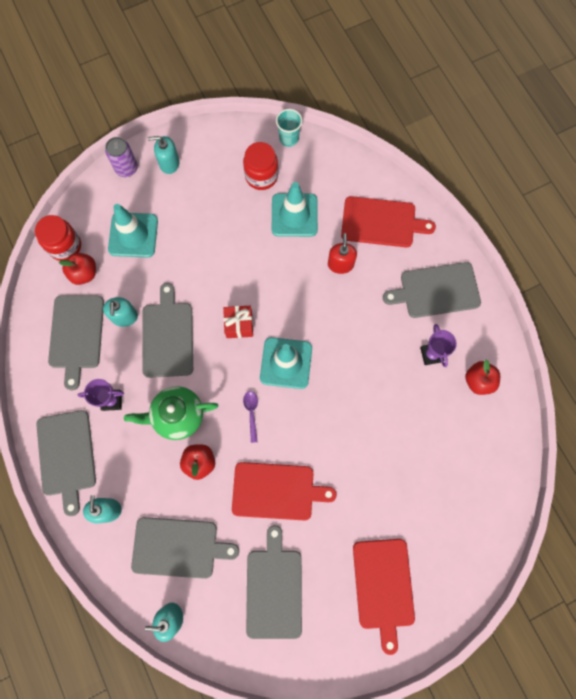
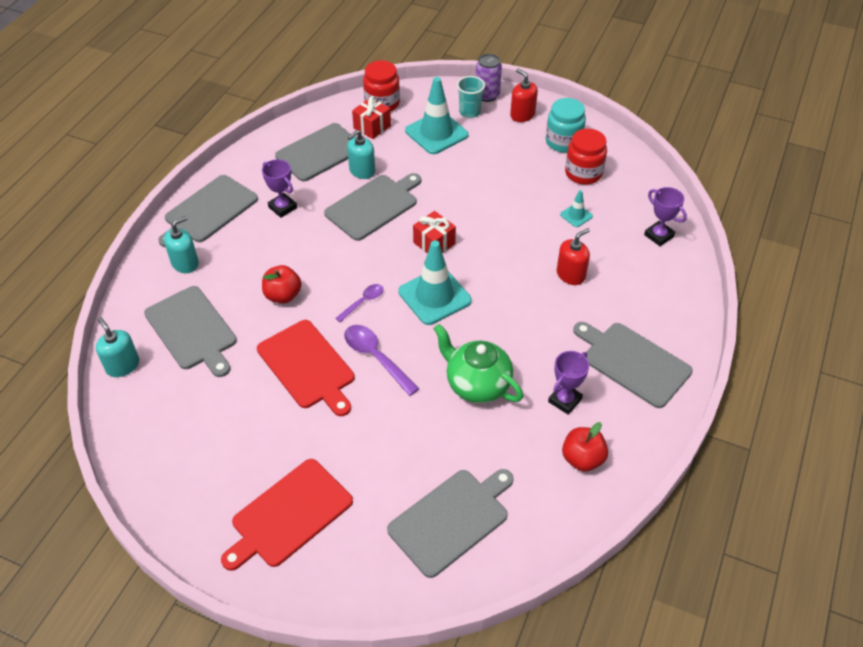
camera: 50 degrees right, 25 degrees down
(84, 273) = (372, 127): red apple -> red gift
(169, 163) = (522, 115): turquoise soap dispenser -> red soap dispenser
(177, 416) = (310, 255): green teapot -> green teapot (477, 384)
(221, 161) = (563, 142): none -> turquoise jar
(274, 589) = (211, 424): grey cutting board -> grey cutting board (451, 519)
(289, 138) = (639, 168): turquoise cup -> turquoise cup (469, 112)
(294, 215) = (576, 215): turquoise traffic cone -> turquoise traffic cone, size x0.47
(305, 441) = (376, 357): none -> purple spoon
(355, 182) = (659, 236): none -> purple trophy
(381, 222) = (646, 278): red cutting board -> none

